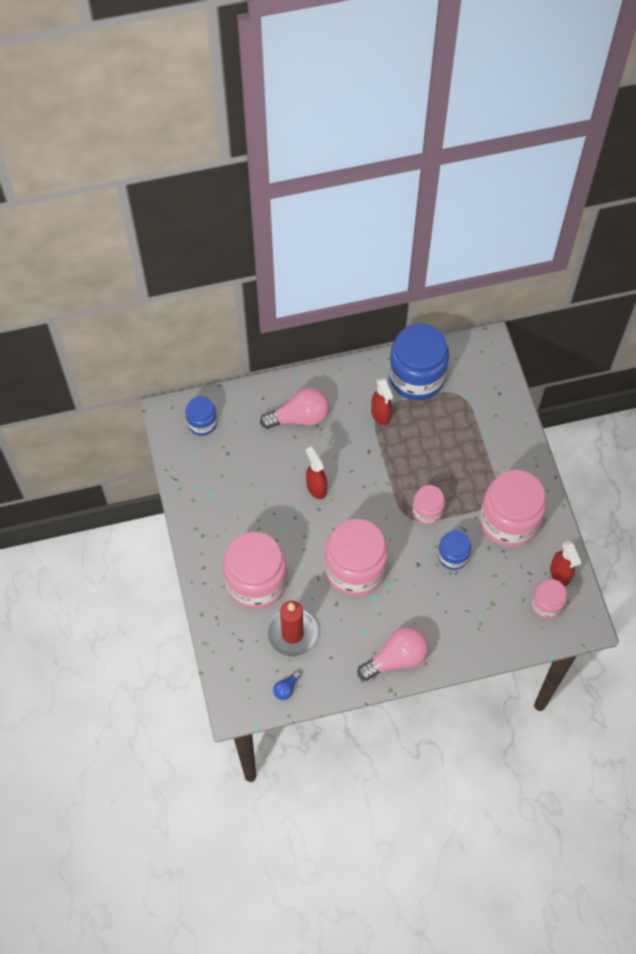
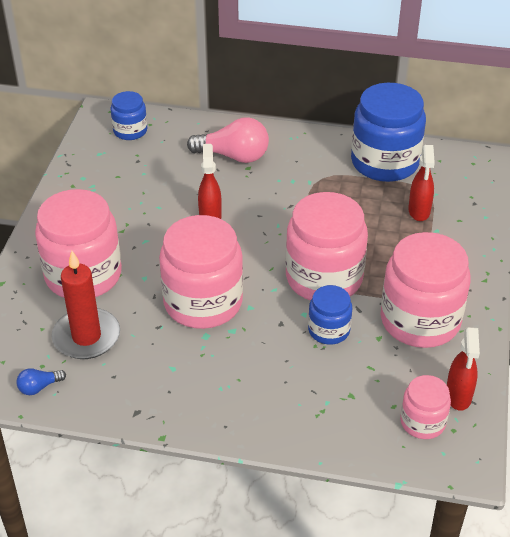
camera: 25 degrees right, 20 degrees down
(380, 415) = (324, 180): red spray bottle -> red spray bottle (419, 211)
(396, 658) = (192, 407): pink light bulb -> none
(427, 511) = (324, 278): pink jar -> pink jar, size x1.93

